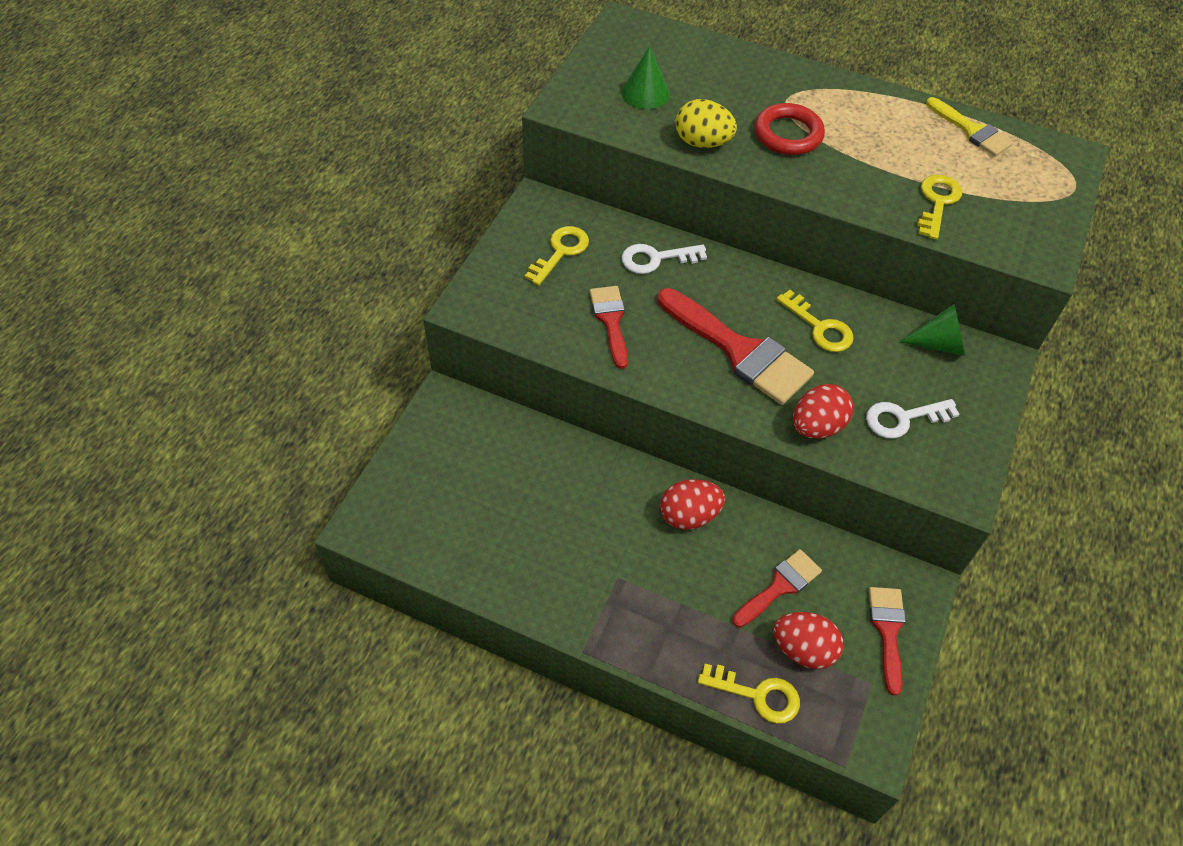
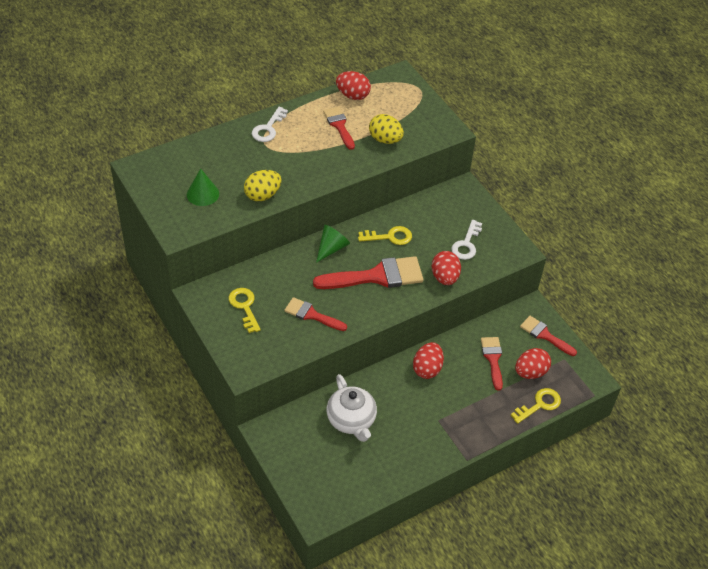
camera: 55 degrees left, 5 degrees down
(534, 478) = (351, 420): none -> white teapot
(656, 259) = (287, 270): white key -> white key (268, 128)
(788, 134) = (289, 160): red ring -> none
(903, 147) = (339, 126): none -> red brush
(937, 202) = (385, 139): yellow key -> yellow egg
(939, 344) = (437, 201): green cone -> green cone (331, 248)
(971, 130) = (352, 95): yellow brush -> red egg

